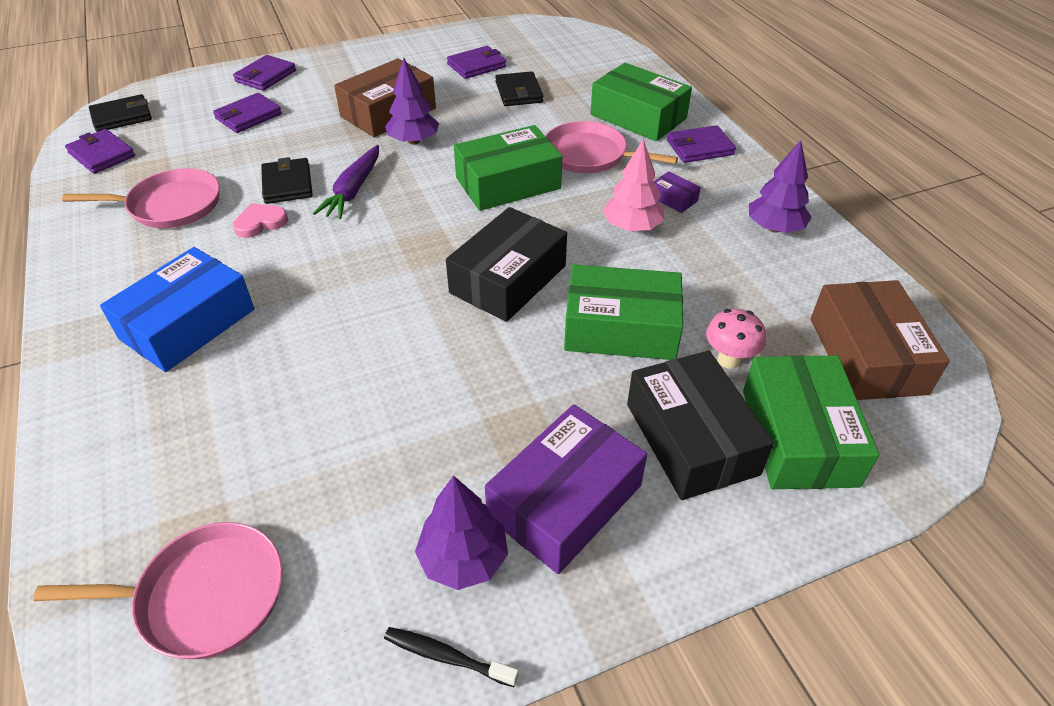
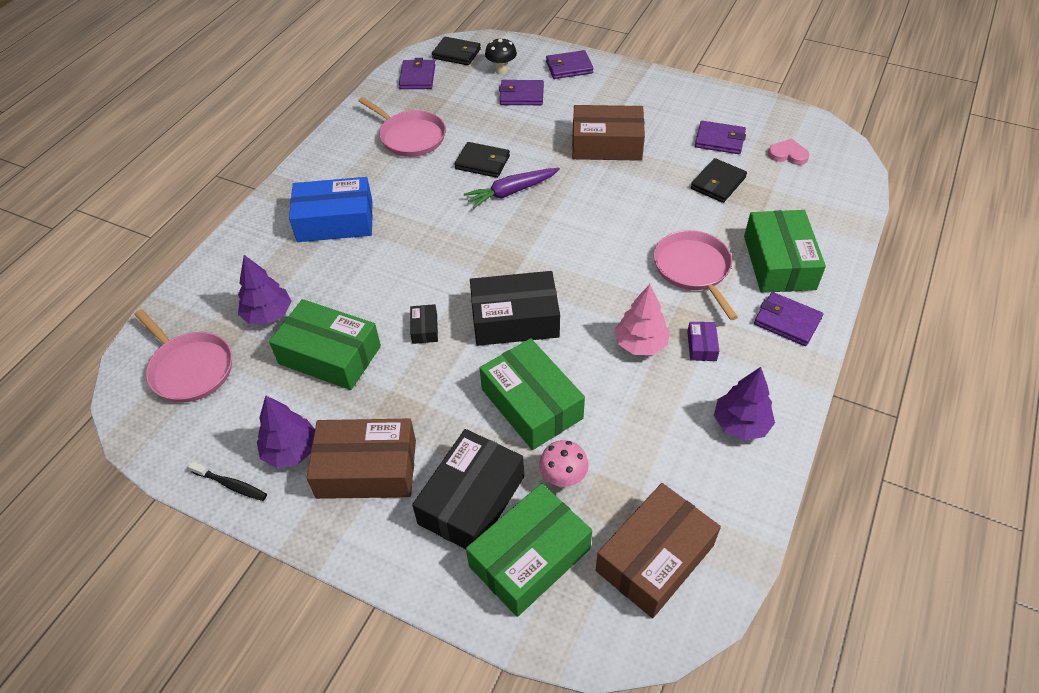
camera: 50 degrees right, 5 degrees up
(196, 107) = (501, 70): none -> black mushroom
(260, 223) = (438, 180): pink heart -> pink heart (788, 154)
(287, 184) = (482, 162): black wallet -> black wallet turned 75 degrees clockwise
(414, 141) = (593, 178): purple tree -> purple tree (268, 314)
(436, 345) = (424, 328): none -> black box
(446, 656) = (231, 485): black toothbrush -> black toothbrush turned 135 degrees clockwise
(508, 183) = (607, 252): green box -> green box (330, 355)
(565, 501) = (367, 468): purple box -> brown box

